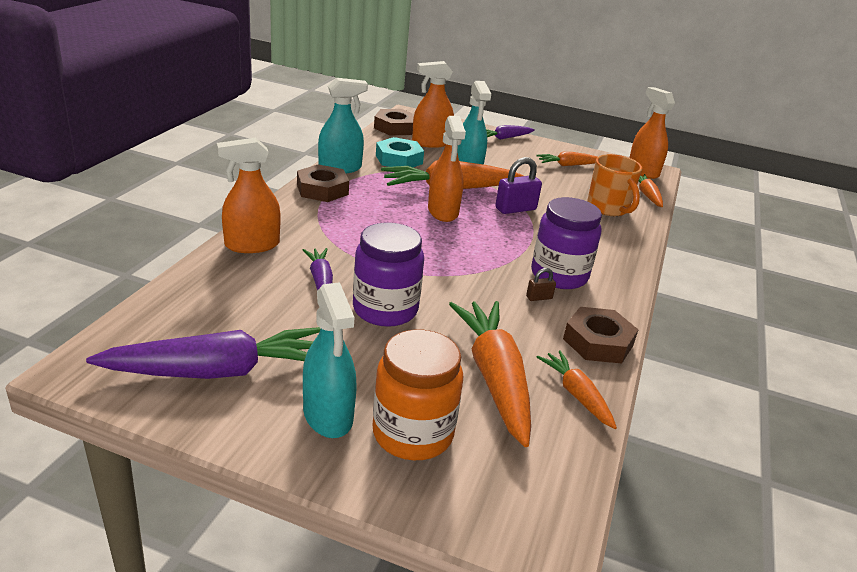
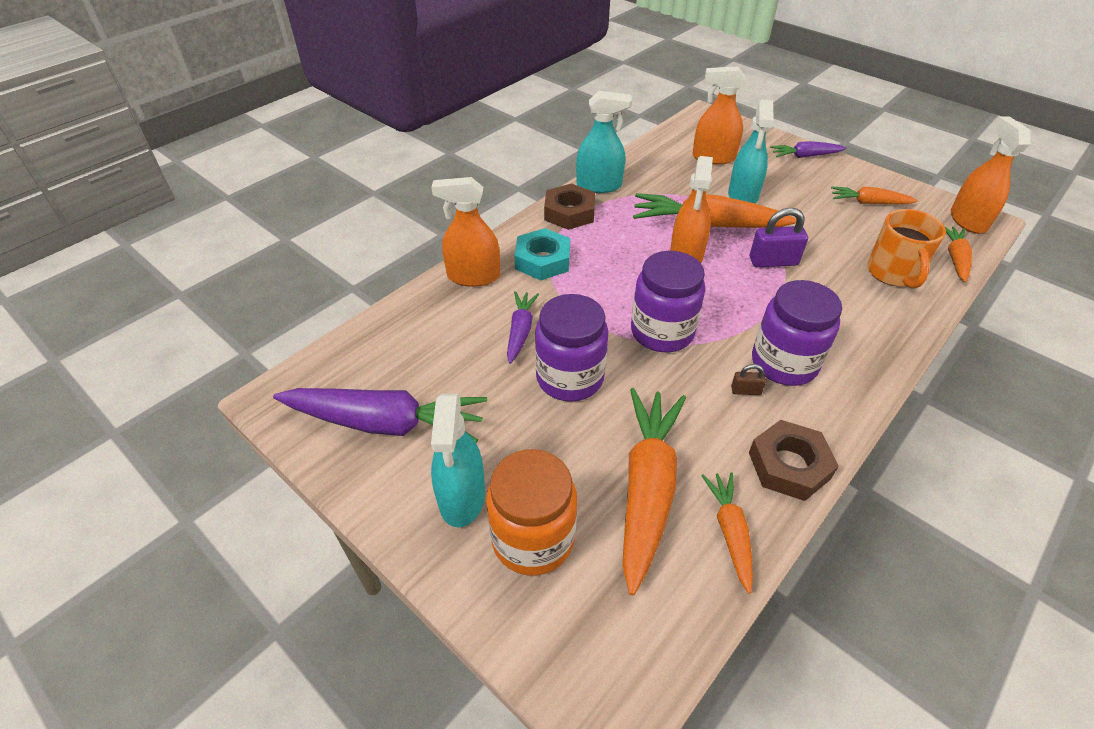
camera: 25 degrees right, 15 degrees up
(395, 127) = (681, 133): brown nut -> none
(399, 159) = (667, 178): turquoise nut -> turquoise nut (542, 260)
(450, 266) = (662, 332): none -> purple jar

